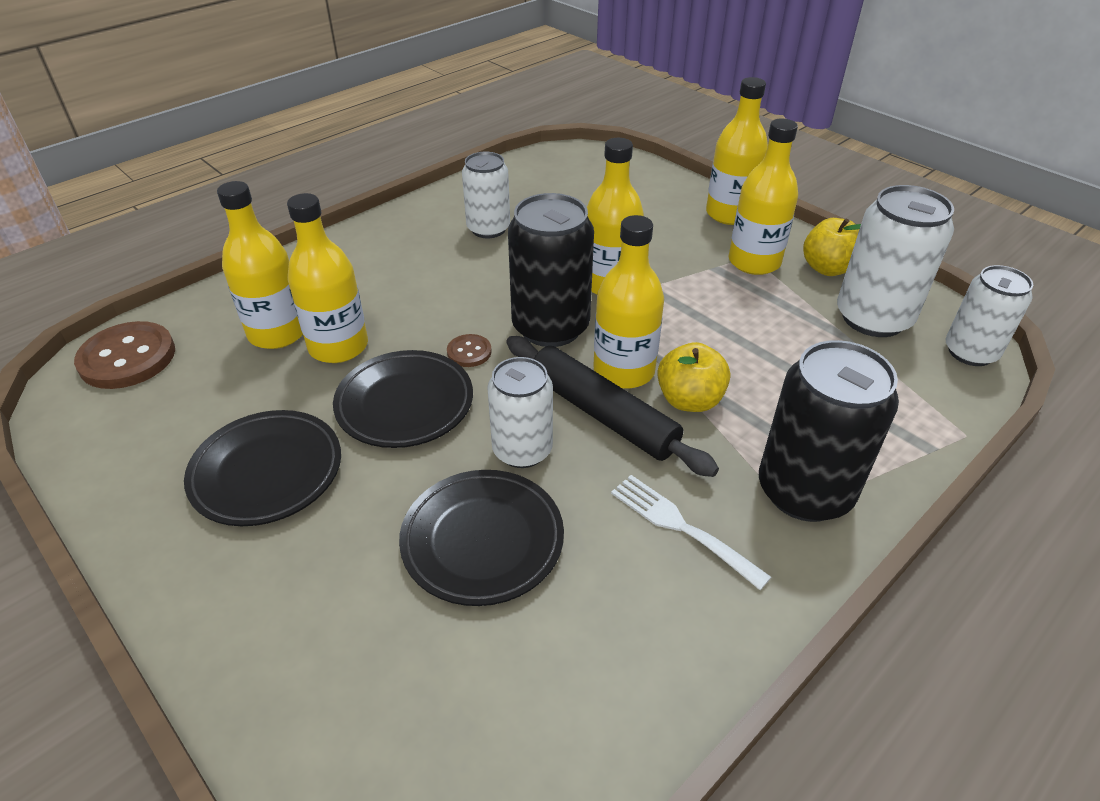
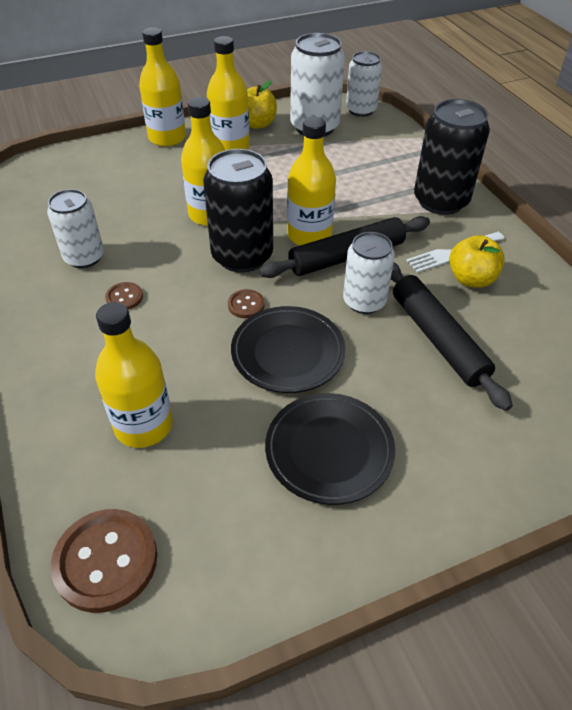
camera: 70 degrees left, 5 degrees up
(338, 346) = (191, 383): yellow bottle -> none
(442, 269) = (124, 297): none -> brown button
(482, 540) = (437, 339): black plate -> black rolling pin
(689, 400) = (351, 217): yellow apple -> yellow apple (471, 279)

